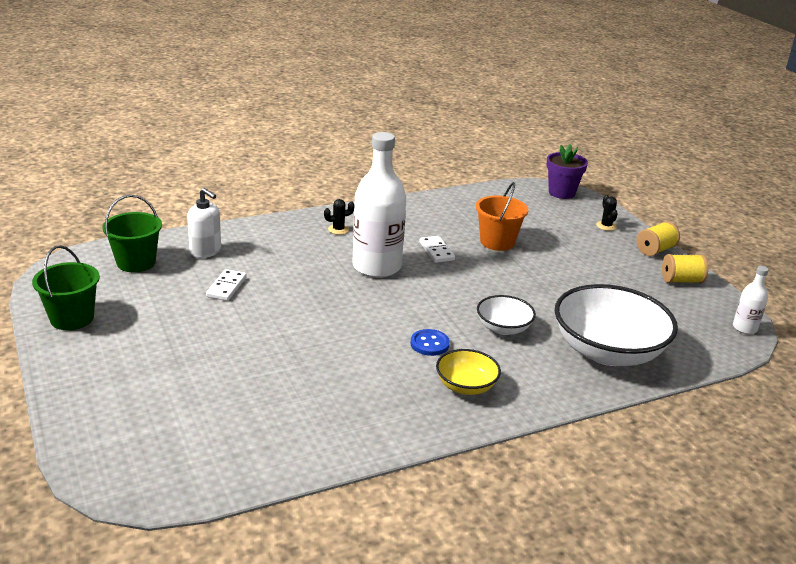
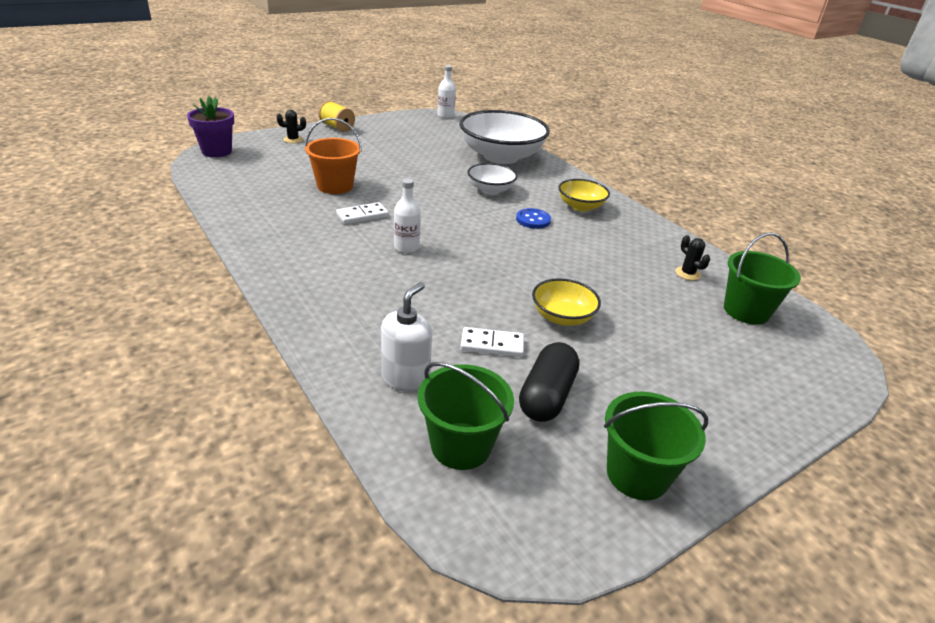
camera: 100 degrees left, 5 degrees up
(161, 299) = (546, 396): none -> black capsule
(218, 445) = (746, 311): none -> green bucket
(249, 325) = (562, 317): none -> yellow bowl
(338, 229) = (320, 275): black cactus -> black cactus (687, 273)
(376, 267) = (406, 247): white bottle -> white bottle, size x0.47
(681, 280) = (386, 125): yellow spool -> none

